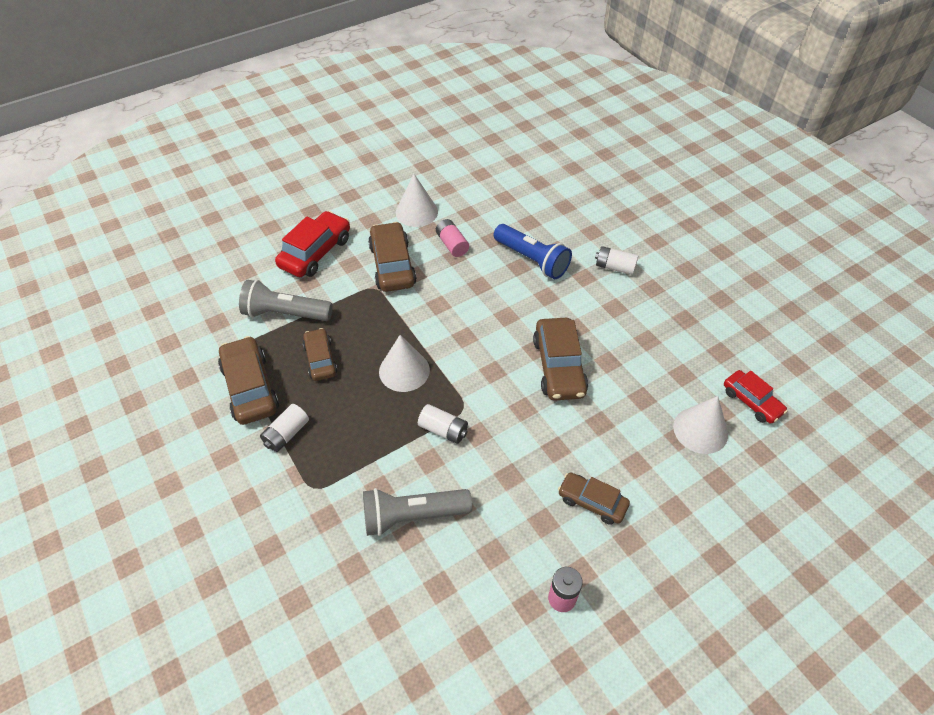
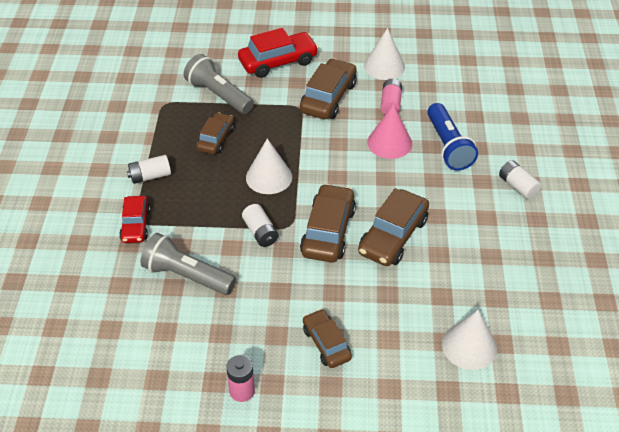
camera: 35 degrees right, 5 degrees down
(250, 387) = (152, 133): brown car -> brown car (328, 231)
(482, 281) = (389, 143): none -> pink cone
(751, 401) = (539, 351): red car -> red car (135, 225)

